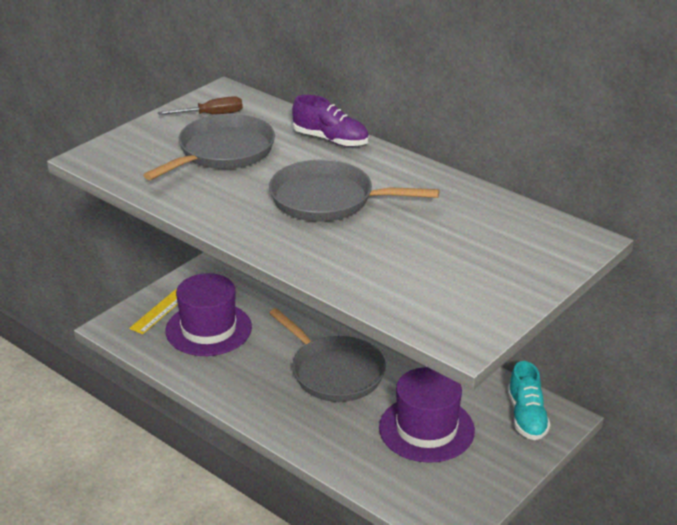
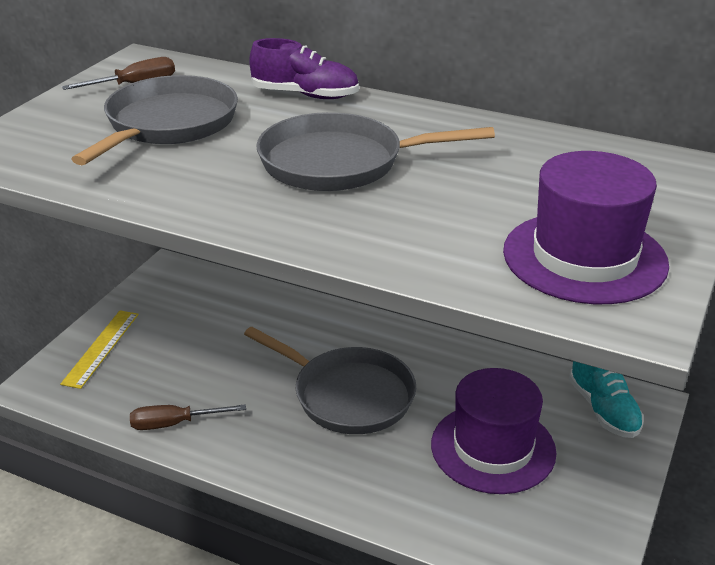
camera: 15 degrees left, 0 degrees up
(201, 370) = (174, 424): none -> brown screwdriver
(208, 329) = (167, 367): purple hat -> purple hat (584, 257)

